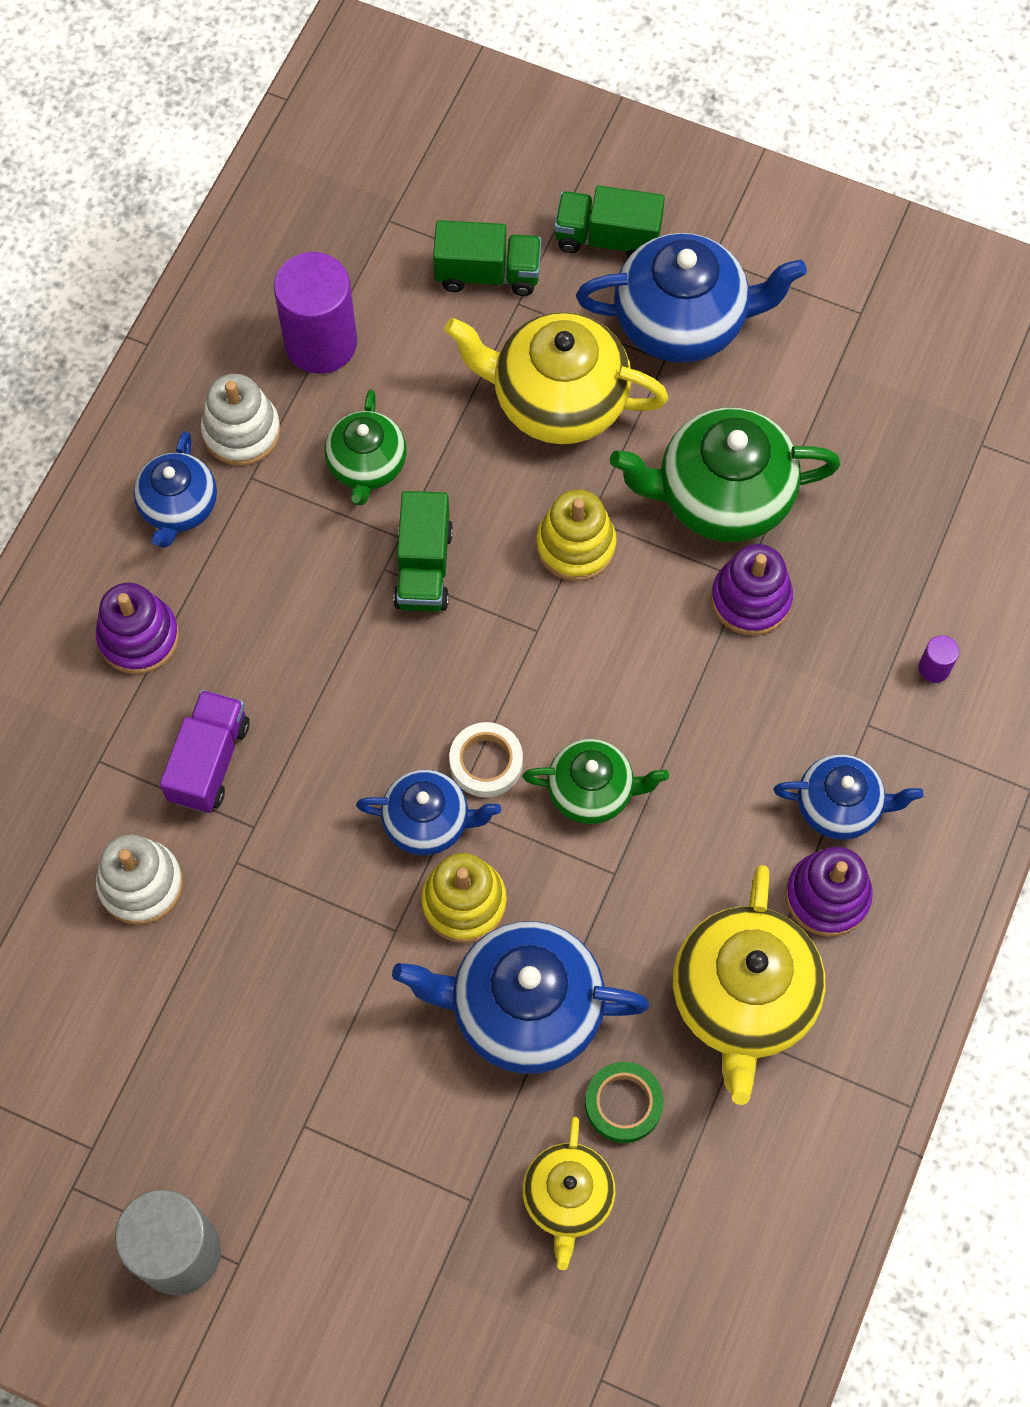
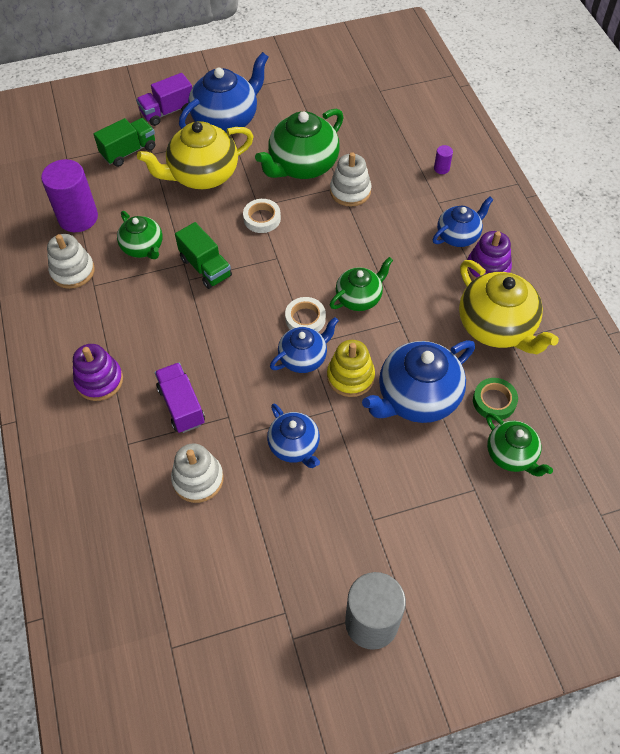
camera: 40 degrees left, 10 degrees down
(178, 507) = (70, 318): blue teapot -> blue teapot (294, 446)
(567, 1198) = (511, 455): yellow teapot -> green teapot
(576, 545) = (262, 218): yellow stacking toy -> white tape
(607, 238) = (167, 112): green truck -> purple truck
(751, 599) = (350, 191): purple stacking toy -> white stacking toy

